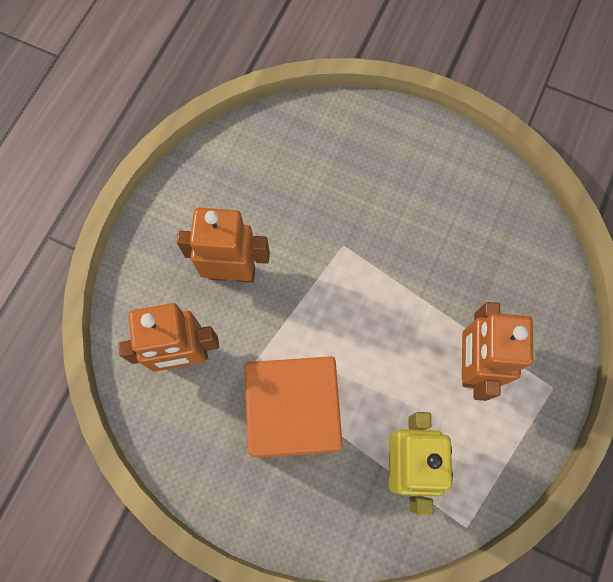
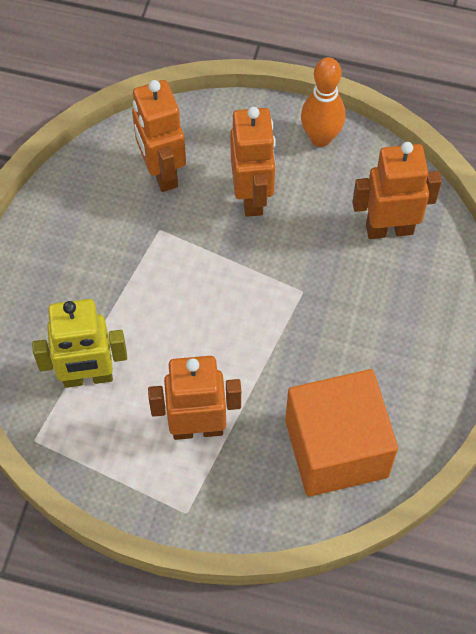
camera: 80 degrees right, 10 degrees down
(180, 198) = (320, 138): none -> orange bowling pin
(292, 159) = (389, 229): none -> orange robot
(294, 413) = (122, 273): orange cube -> orange cube (336, 448)

